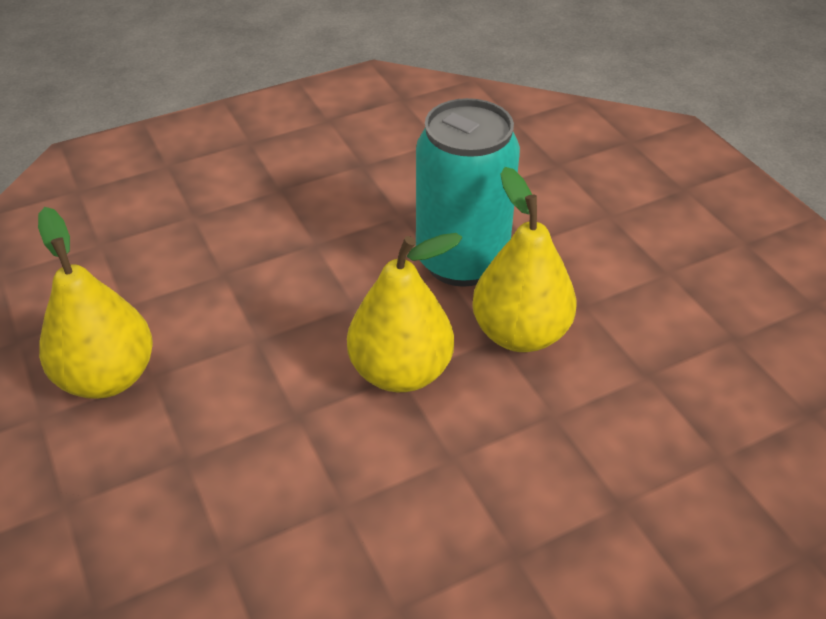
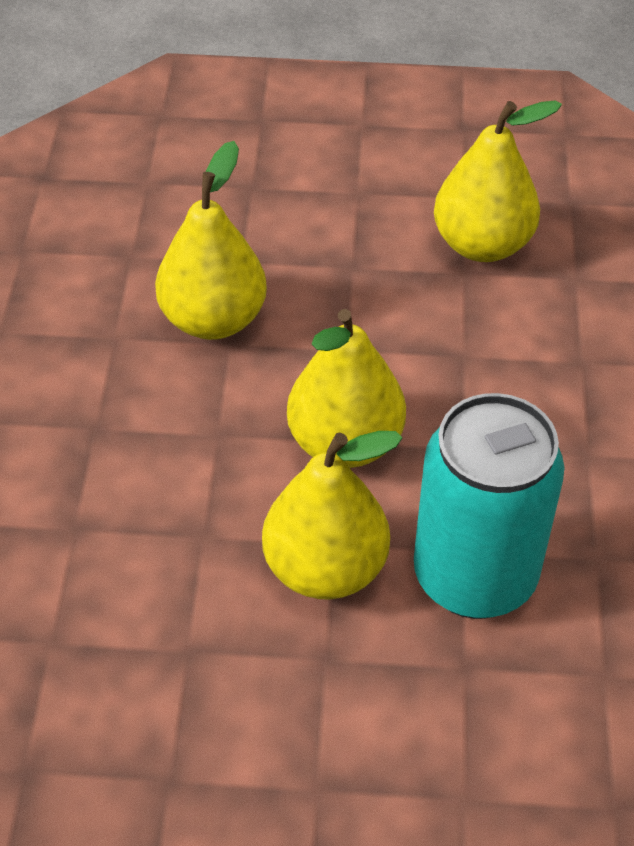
camera: 120 degrees right, 5 degrees up
(322, 534) = (213, 320): none -> yellow pear

